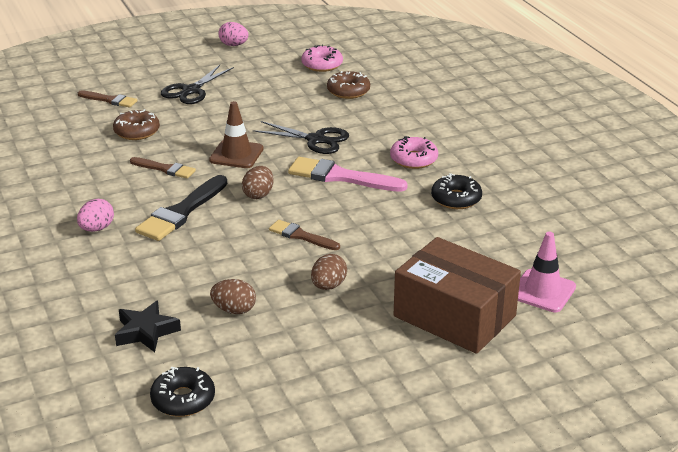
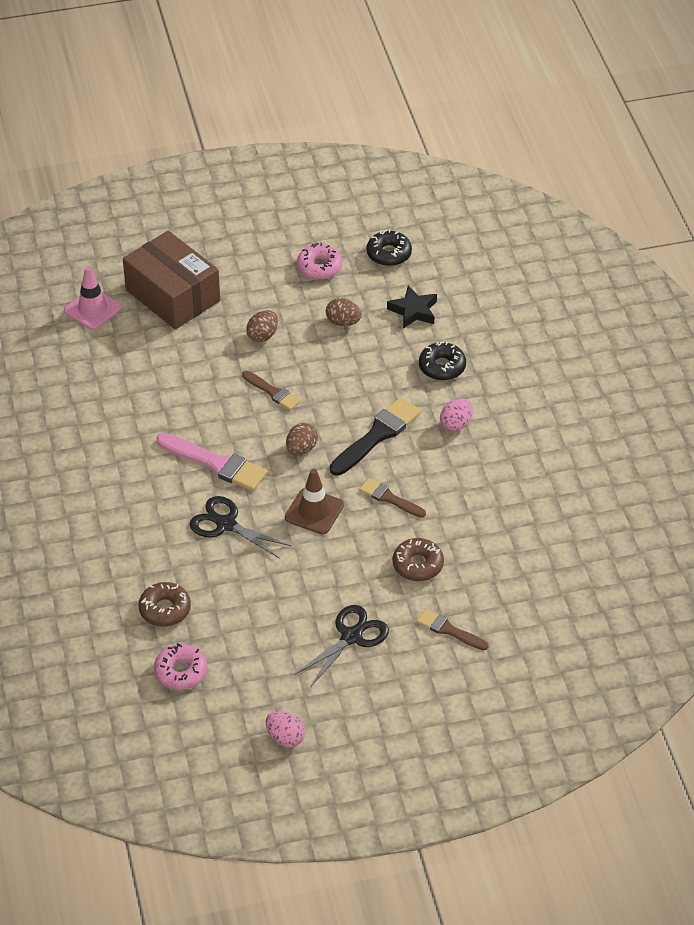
camera: 170 degrees left, 15 degrees up
(413, 159) = (134, 479): pink donut -> pink donut (319, 267)
(456, 199) = (116, 419): black donut -> black donut (442, 367)

